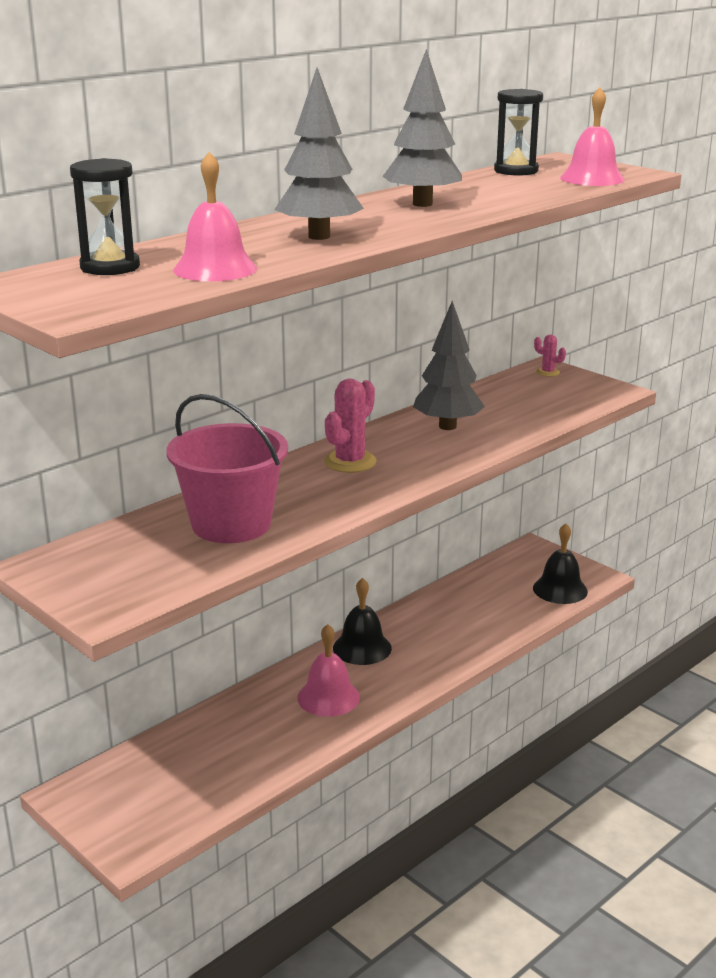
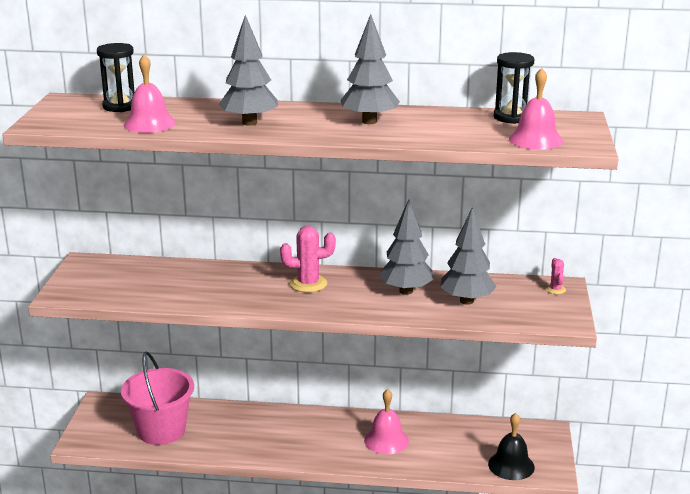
camera: 50 degrees right, 0 degrees up
(231, 524) = (186, 285): pink bucket -> pink bucket (161, 430)
(328, 697) = (272, 436): pink bell -> pink bell (386, 440)
(362, 648) = (335, 423): black bell -> none
(511, 410) = (466, 301): none -> grey tree

